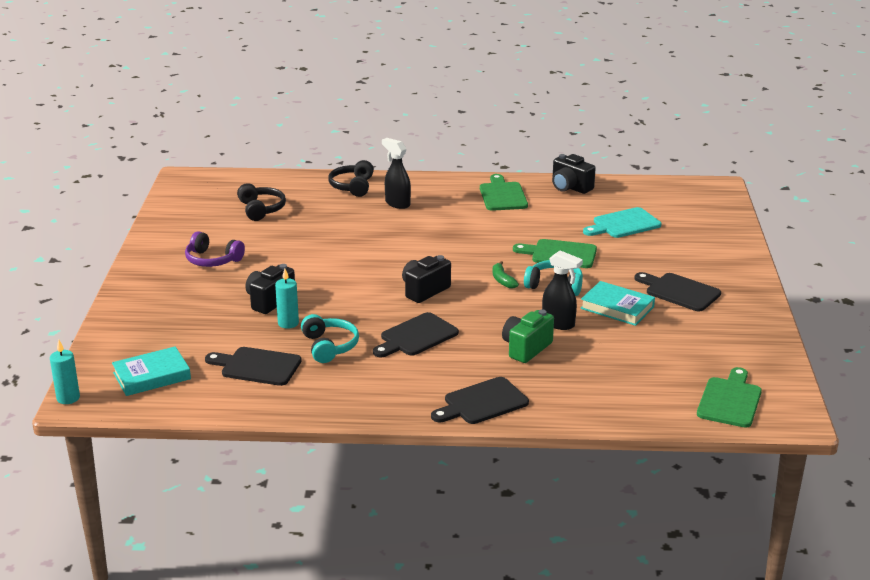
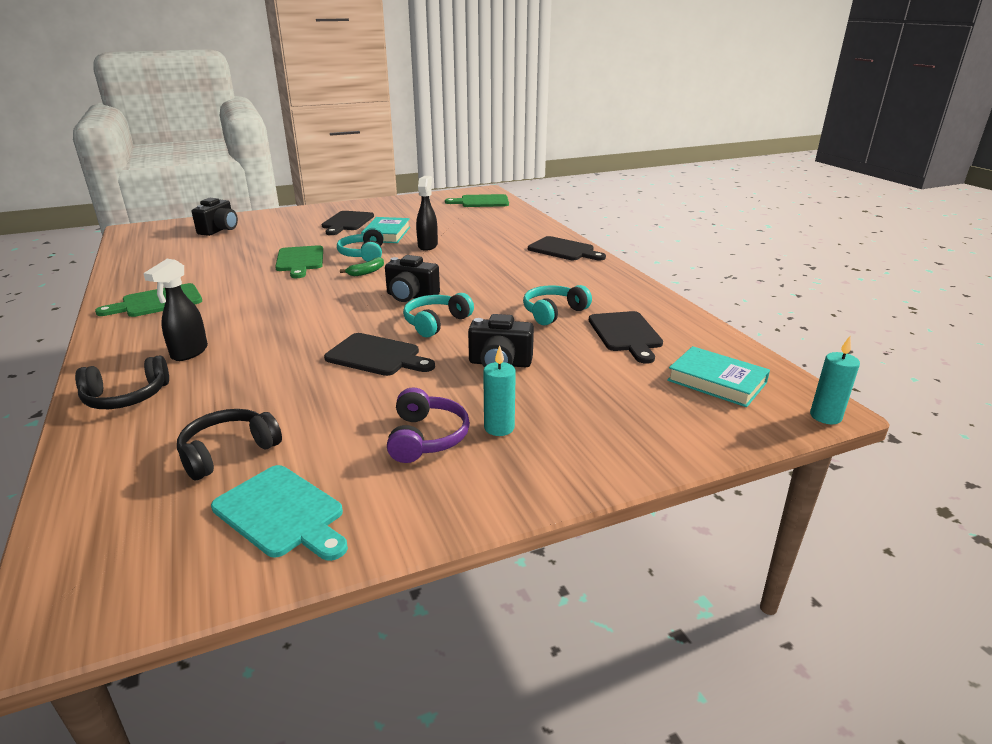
camera: 115 degrees left, 0 degrees up
(288, 323) = (534, 341): turquoise candle -> turquoise candle (499, 428)
(360, 291) = (436, 323): none -> turquoise headphones
(416, 336) = (497, 284): black cutting board -> black cutting board (377, 356)
(526, 348) = (475, 249): green camera -> none
(570, 187) = (134, 276): black camera -> black camera (219, 230)
(623, 224) = (225, 248): turquoise cutting board -> turquoise cutting board (282, 513)

